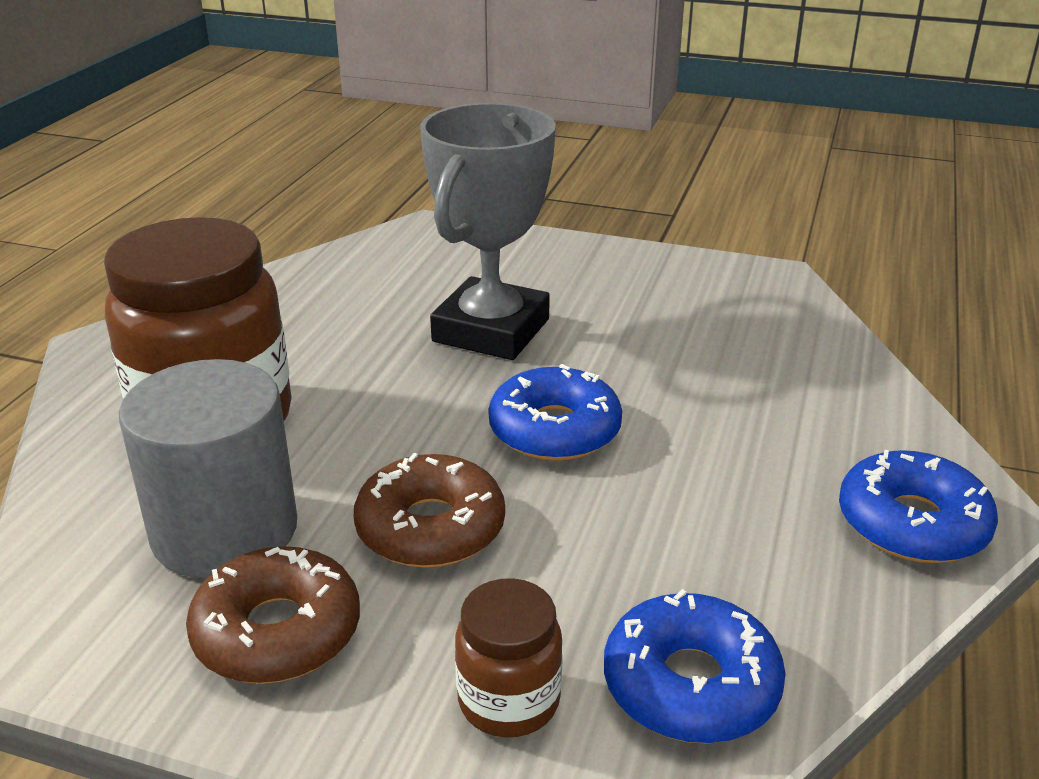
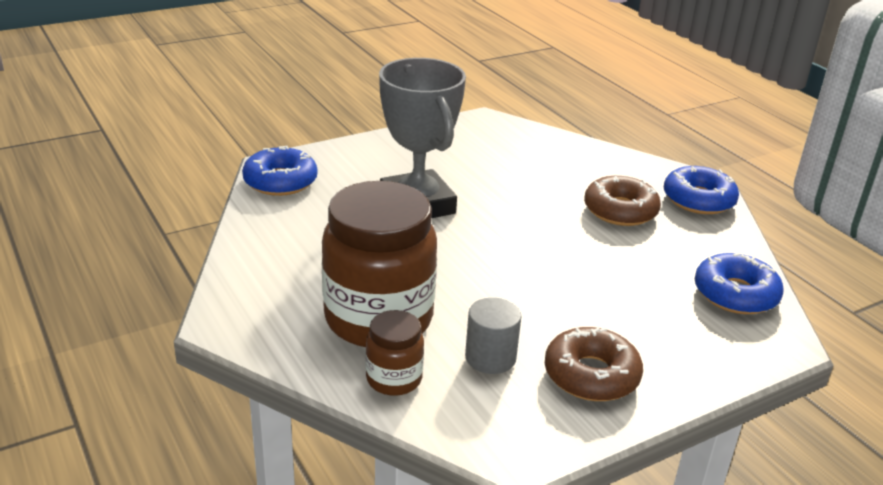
camera: 50 degrees left, 0 degrees up
(224, 531) = (490, 357): grey cylinder -> grey cylinder, size x0.56
(430, 528) = (564, 301): brown donut -> brown donut (620, 210)
(509, 701) = (702, 338): brown jar -> brown jar (394, 379)
(554, 430) = (531, 234): blue donut -> blue donut (280, 181)

